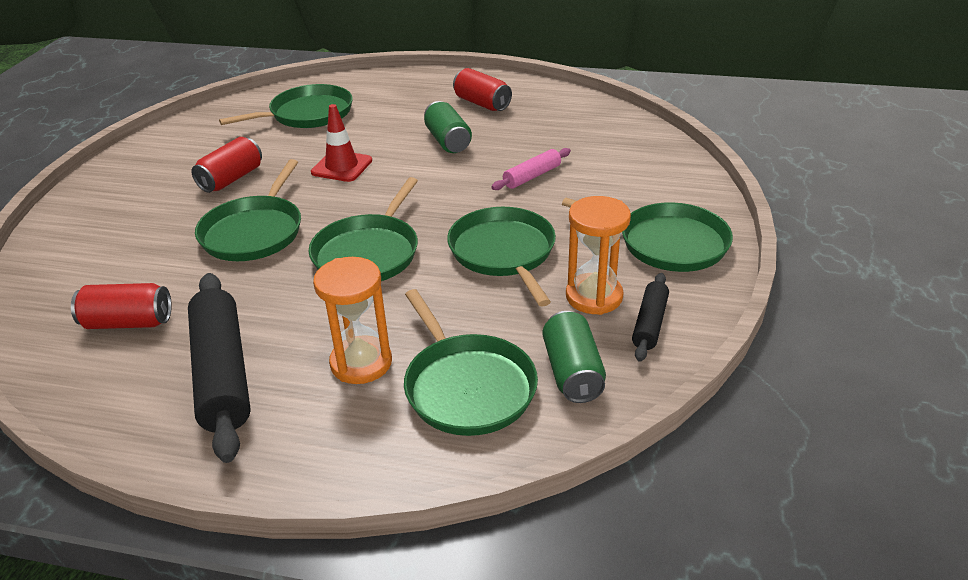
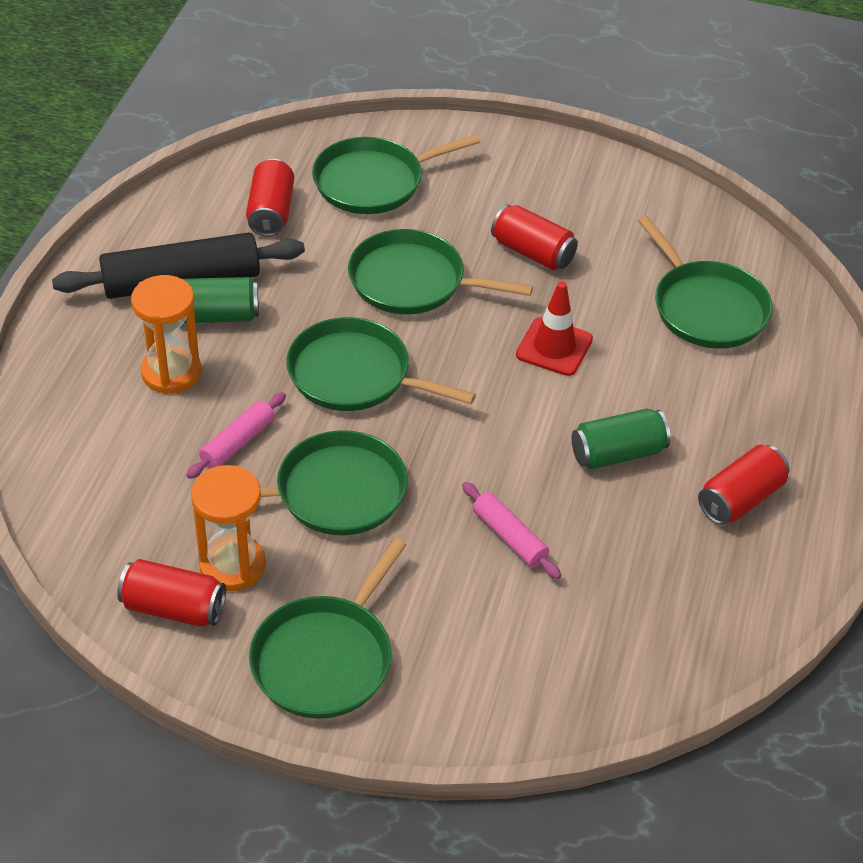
camera: 90 degrees right, 10 degrees up
(453, 309) = (238, 442): none -> pink rolling pin
(467, 386) = (117, 447): green pan -> green pan (374, 182)
(572, 372) = (115, 529): green can -> green can (216, 315)
(650, 323) = (173, 608): black rolling pin -> red can

